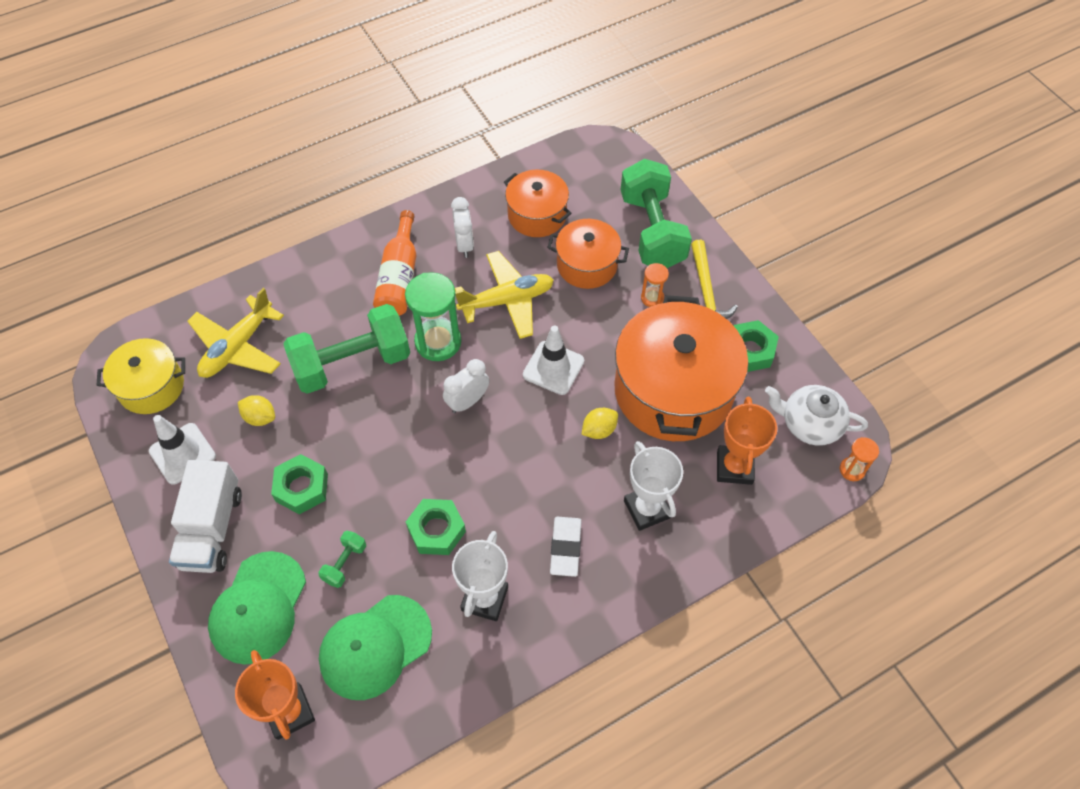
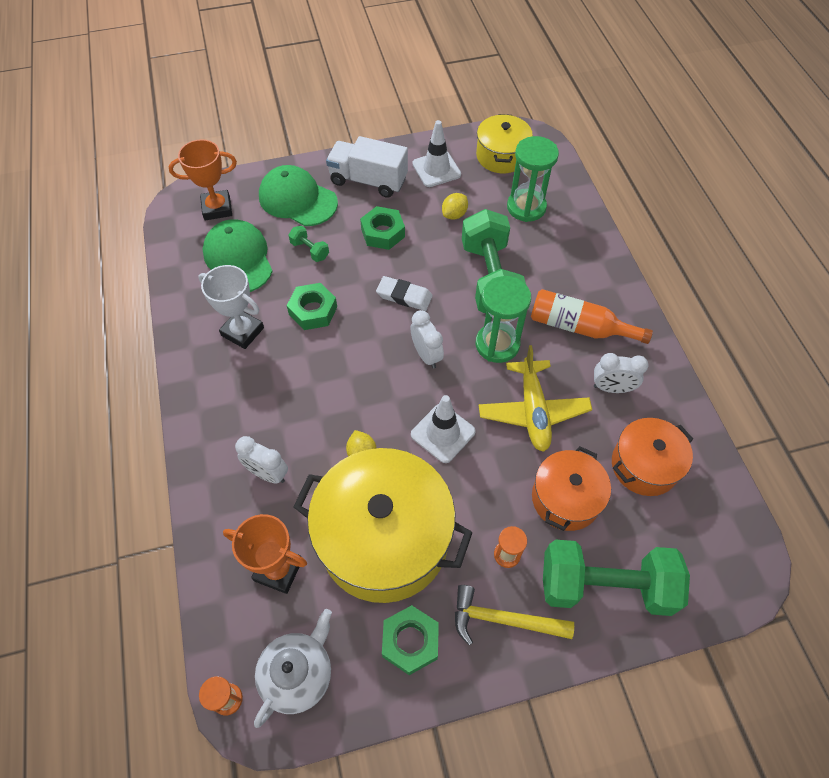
camera: 105 degrees right, 0 degrees up
(237, 347) = (526, 207): yellow plane -> green hourglass
(565, 548) = (259, 398): white eraser -> white eraser (404, 296)
(647, 509) = (267, 473): white trophy -> white clock
(673, 390) = (384, 539): orange pot -> yellow pot

